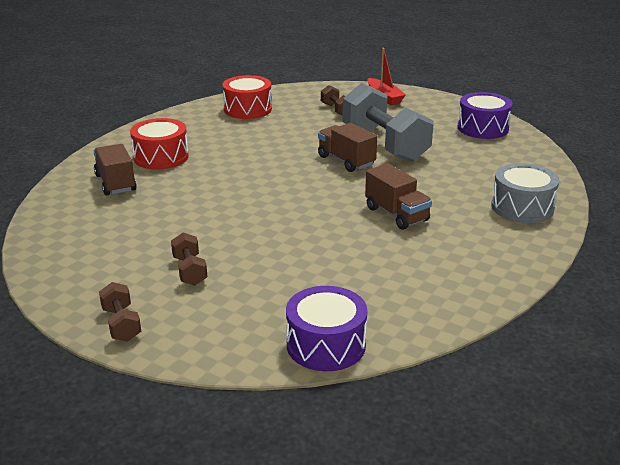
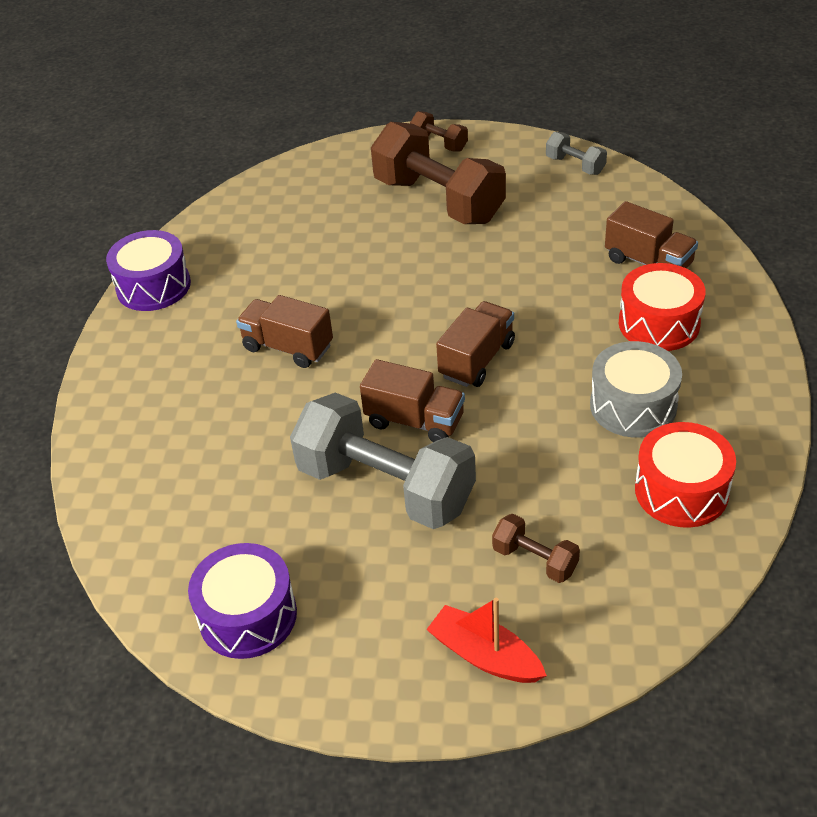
camera: 155 degrees right, 15 degrees up
(51, 257) = (575, 165): none -> grey dumbbell
(189, 271) = (438, 200): brown dumbbell -> brown dumbbell, size x2.24
(282, 173) = (477, 360): none -> brown truck
(326, 345) = (268, 187): purple drum -> purple drum (153, 286)
(522, 207) = (138, 422): grey drum -> grey drum (633, 406)

